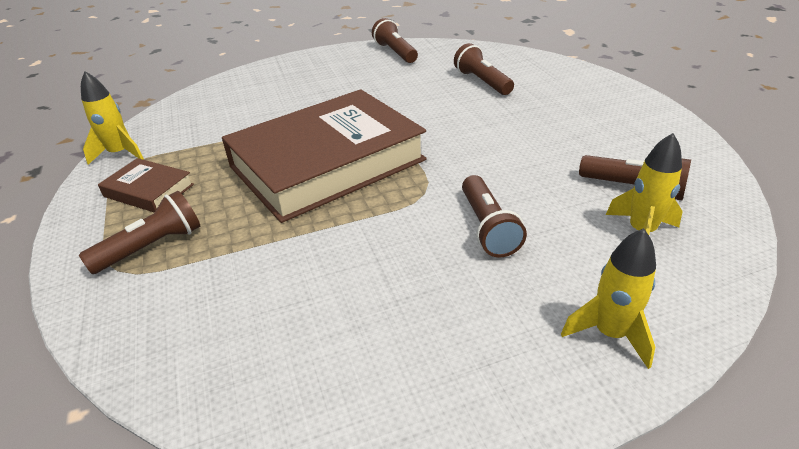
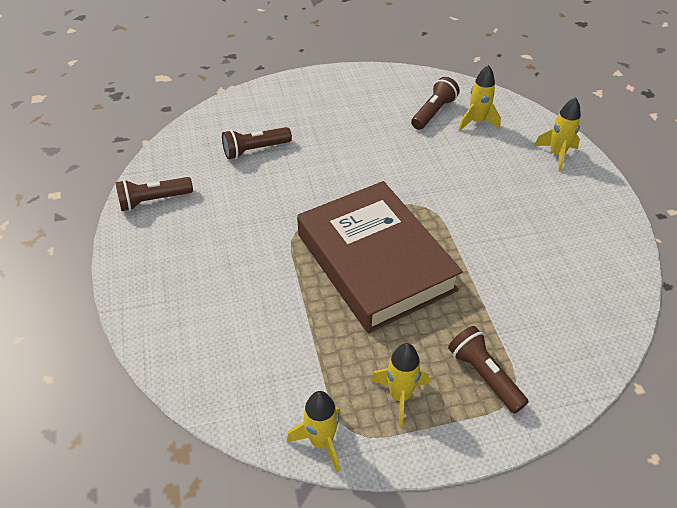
camera: 85 degrees left, 10 degrees up
(149, 190) = (400, 395): brown book -> yellow rocket
(488, 227) = (469, 182): brown flashlight -> none

